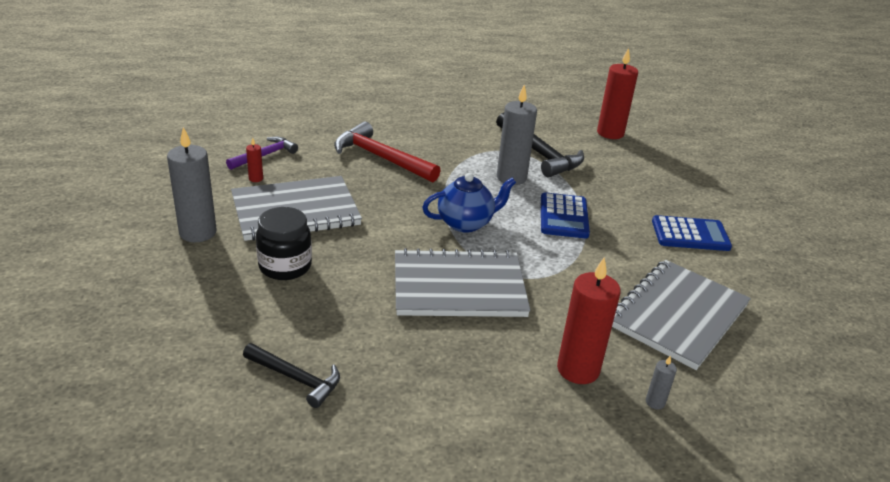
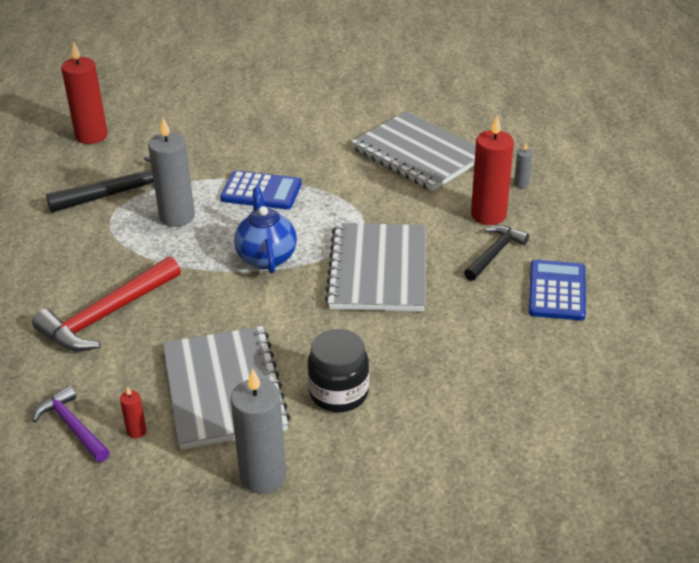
camera: 80 degrees left, 5 degrees up
(296, 378) = (514, 378): black hammer -> black hammer (494, 253)
(690, 234) = (300, 124): blue calculator -> blue calculator (556, 291)

